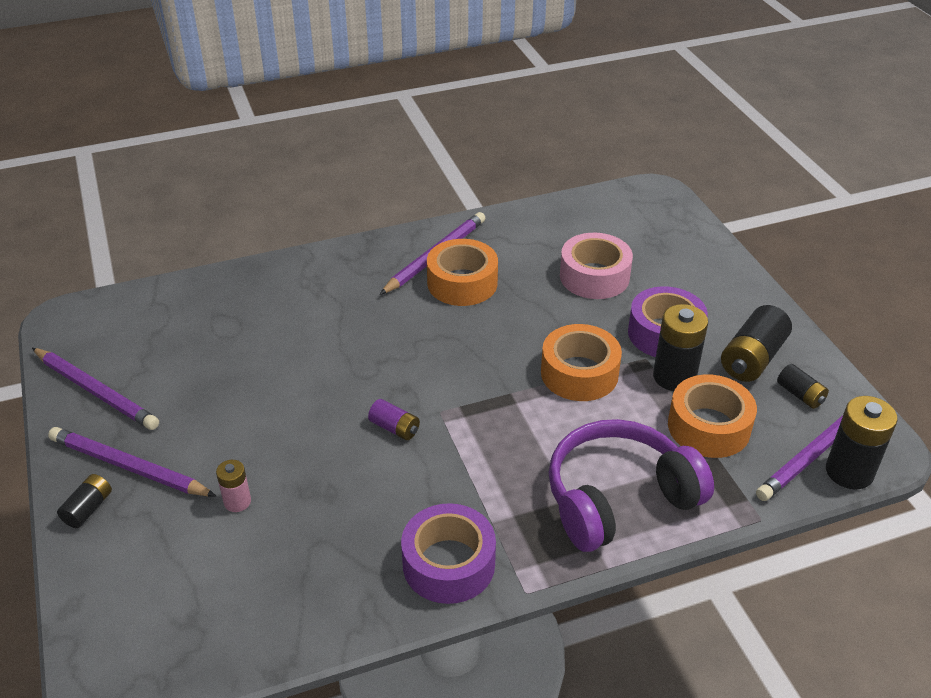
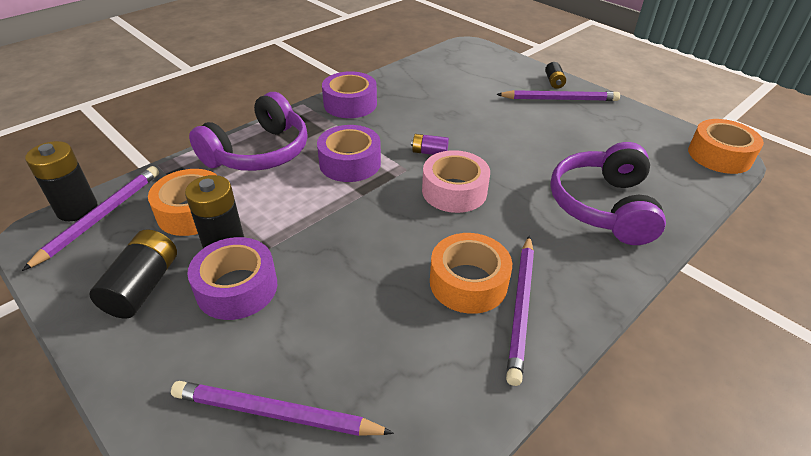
camera: 155 degrees right, 0 degrees up
(95, 391) = (633, 124): purple pencil -> purple pencil (276, 413)
(237, 502) = (484, 100): pink battery -> none
(274, 307) = (603, 206): none -> purple headphones
(504, 442) = (350, 163): none -> purple tape
(579, 373) = (312, 225): orange tape -> orange tape (719, 155)
(594, 276) = (331, 340): pink tape -> pink tape (454, 191)
(800, 395) = (101, 262): black battery -> none

